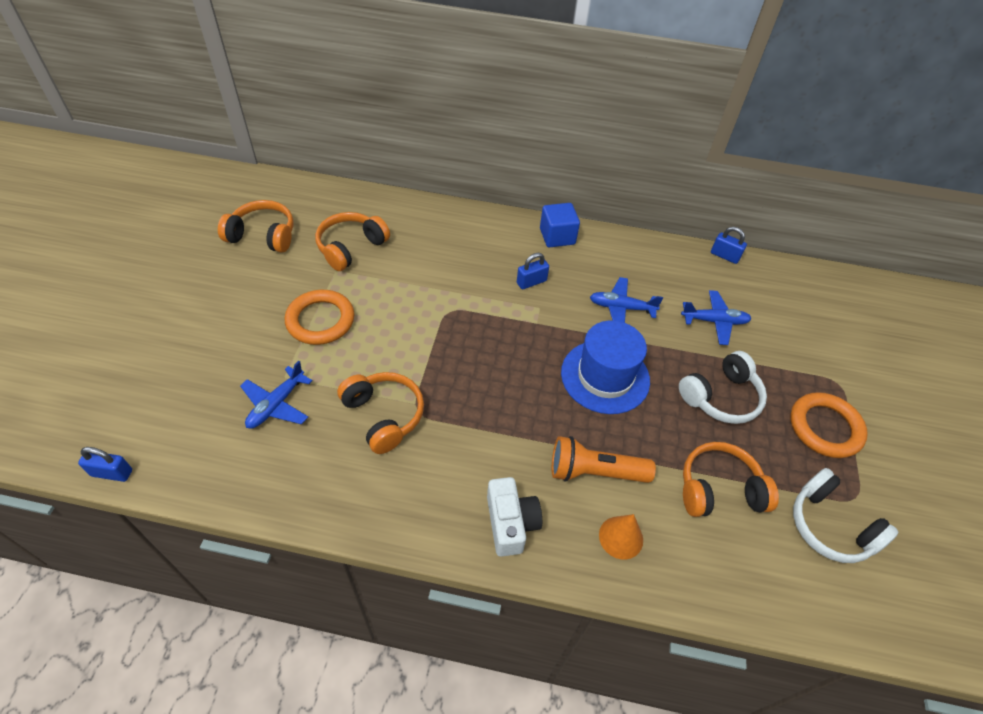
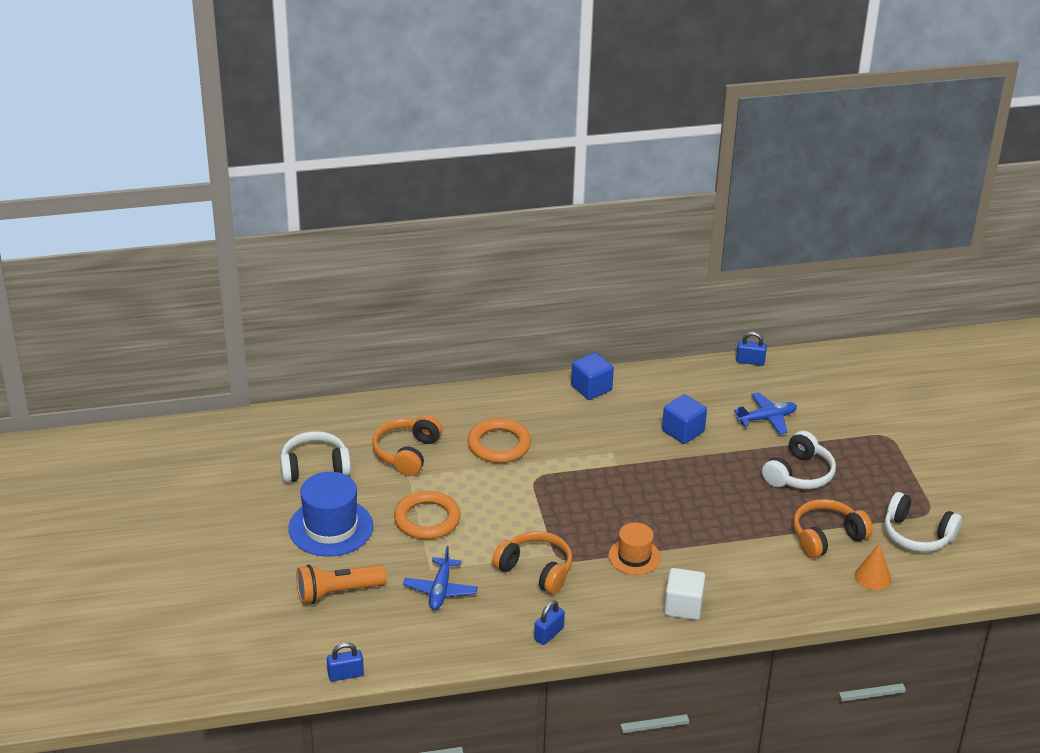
camera: 20 degrees left, 15 degrees down
(263, 235) = (315, 467): orange headphones -> white headphones
(493, 436) = (634, 557): none -> orange hat
(511, 523) = (683, 606): white camera -> white cube
(531, 282) = (592, 433): blue padlock -> blue padlock (548, 634)
(594, 472) = (727, 555): orange flashlight -> orange flashlight (337, 592)
(605, 376) = (698, 488): blue hat -> blue hat (330, 527)
(621, 308) = (683, 431): blue plane -> blue cube
(621, 537) = (769, 589): orange cone -> orange cone (872, 577)
(825, 428) = (889, 471): orange ring -> orange ring (499, 445)

